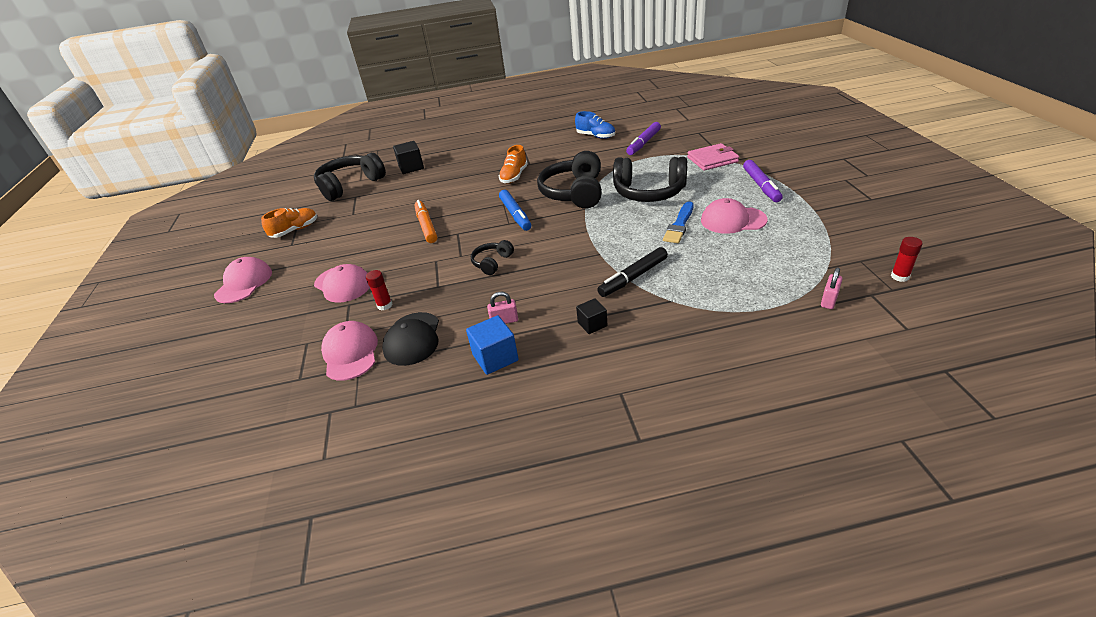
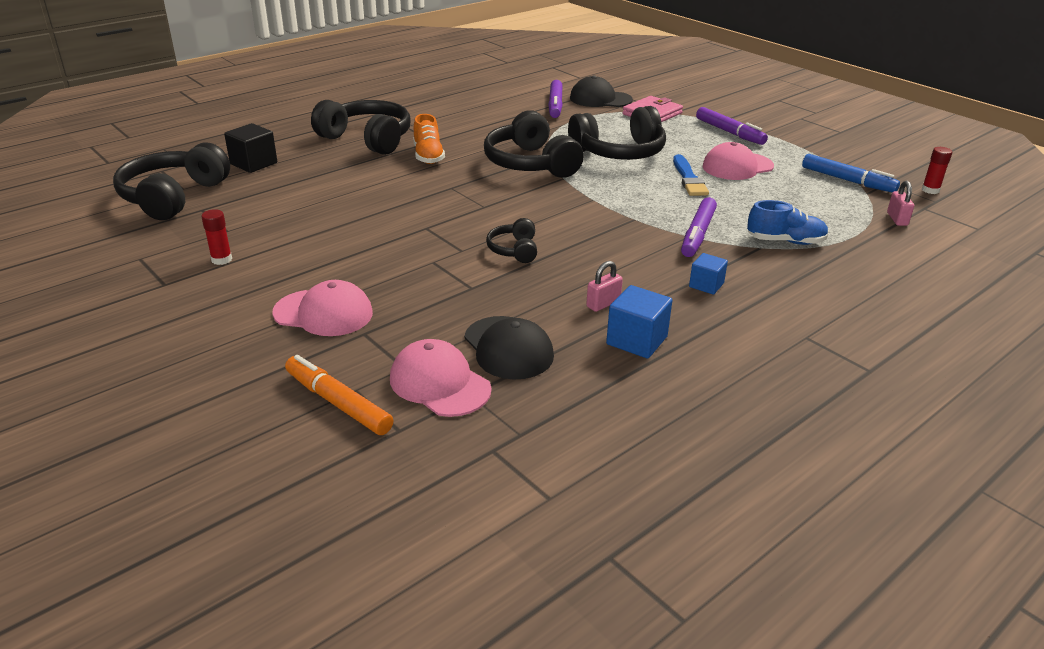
camera: 35 degrees left, 5 degrees down
(244, 283) = (140, 347): pink cap -> none
(295, 230) = (146, 266): orange shoe -> none
(385, 305) = (421, 323): red glue stick -> red glue stick (221, 259)
(426, 226) = (369, 227): orange marker -> orange marker (338, 403)
(491, 157) = (367, 139): none -> black headphones
(515, 214) = (482, 196): blue marker -> blue marker (847, 180)
(592, 324) = (706, 285): black cube -> blue cube
(596, 136) = (486, 103): blue shoe -> blue shoe (785, 241)
(633, 277) = (698, 234): black marker -> purple marker
(684, 141) = (600, 99): none -> black cap

